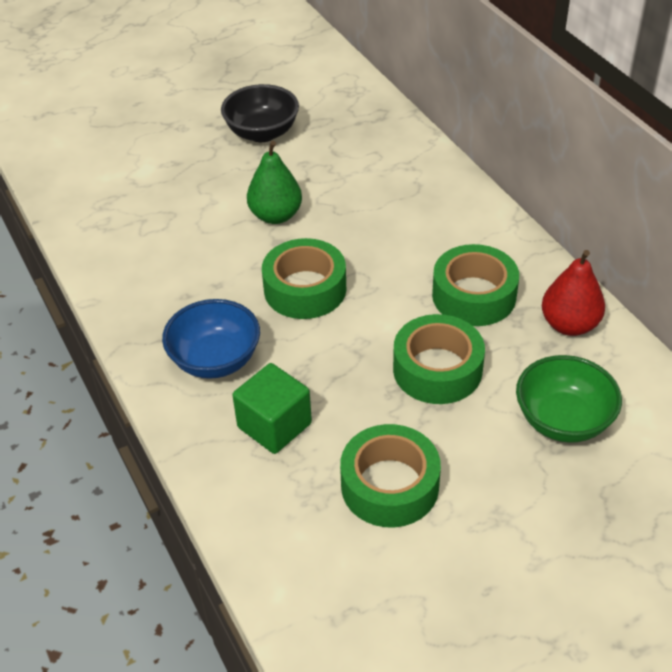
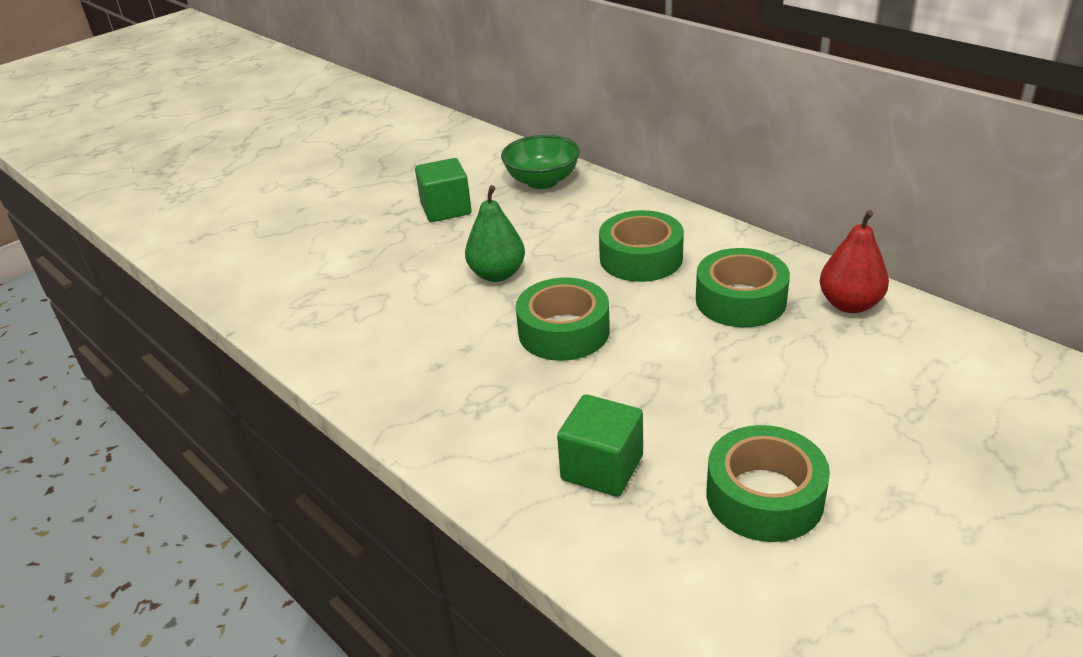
camera: 15 degrees left, 10 degrees down
(215, 360) = (500, 419): blue bowl -> none
(262, 133) = (446, 209): black bowl -> green cube
(437, 369) = (745, 373): green tape -> green tape (641, 258)
(563, 420) = (902, 389): green bowl -> green bowl (542, 181)

